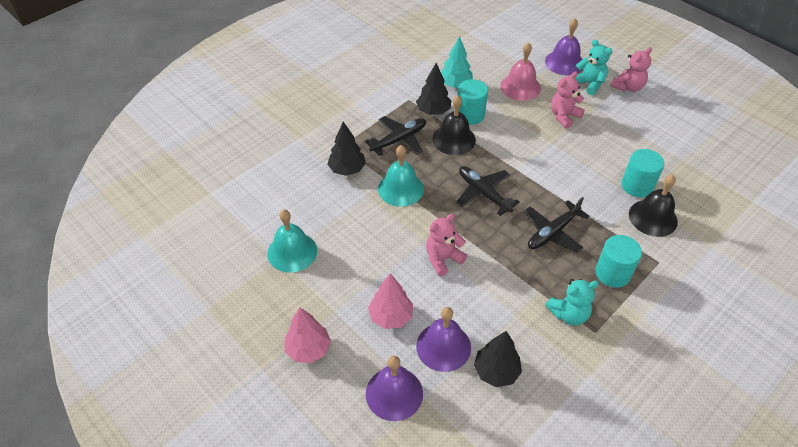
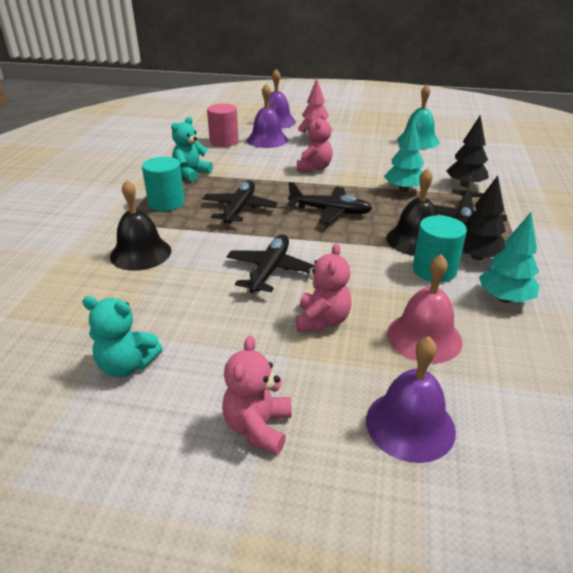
camera: 145 degrees right, 15 degrees down
(308, 349) = (343, 119): pink tree -> none
(400, 189) = (403, 189): turquoise bell -> turquoise tree
(496, 371) = (224, 141): black tree -> pink cylinder
(570, 160) = (270, 270): none -> black plane
(589, 84) = (329, 397): turquoise teddy bear -> turquoise teddy bear (127, 365)
(637, 186) = (171, 276): turquoise cylinder -> none

